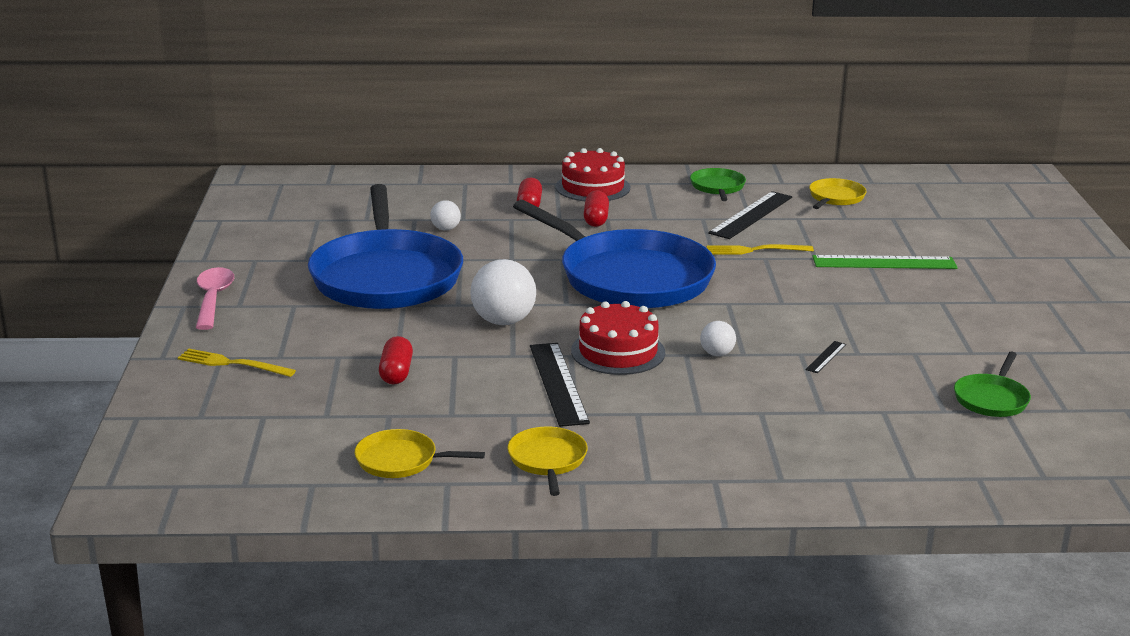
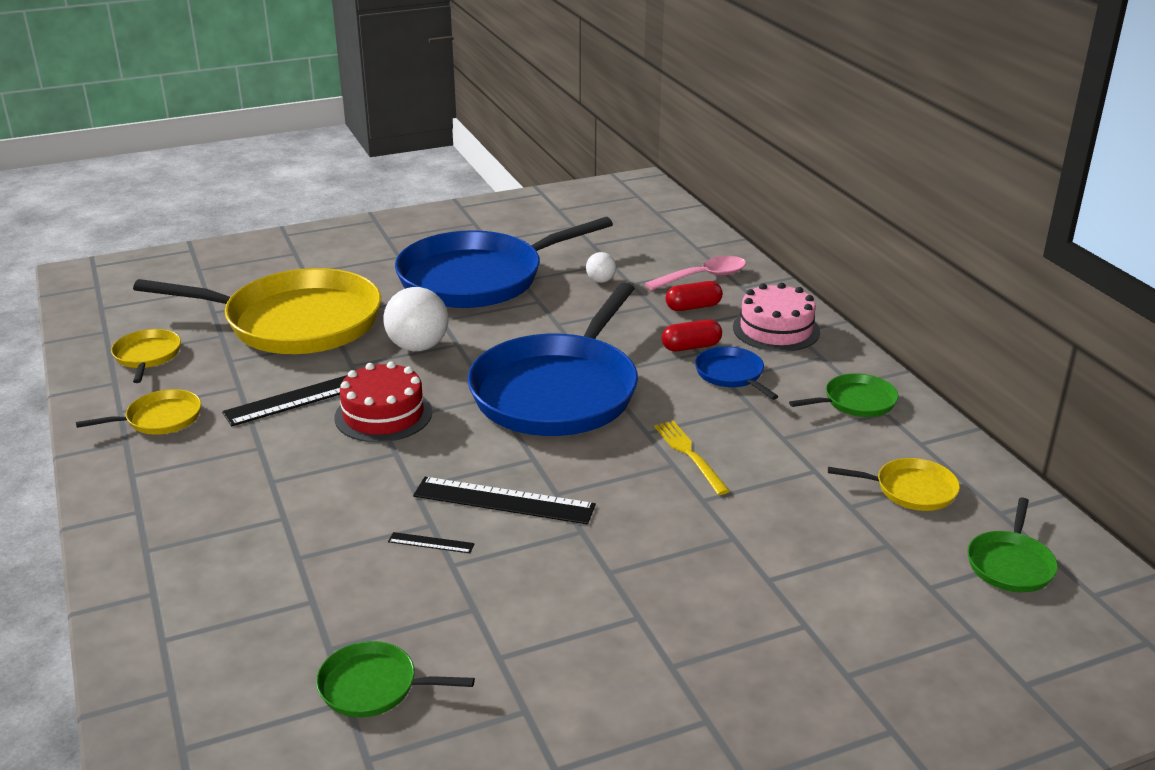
camera: 70 degrees right, 5 degrees up
(213, 299) = (393, 226): pink spoon -> pink spoon (703, 277)
(233, 364) = (286, 259): yellow fork -> none
(396, 373) = (296, 322): red capsule -> yellow pan
(592, 187) = (776, 329): red cake -> pink cake
(650, 215) = (731, 374): none -> blue pan
(717, 354) = (405, 471): white ball -> none
(751, 215) = (793, 437): black ruler -> black ruler (504, 501)
(884, 263) = (729, 555): green ruler -> none
(925, 193) = (1010, 564): none -> green pan

